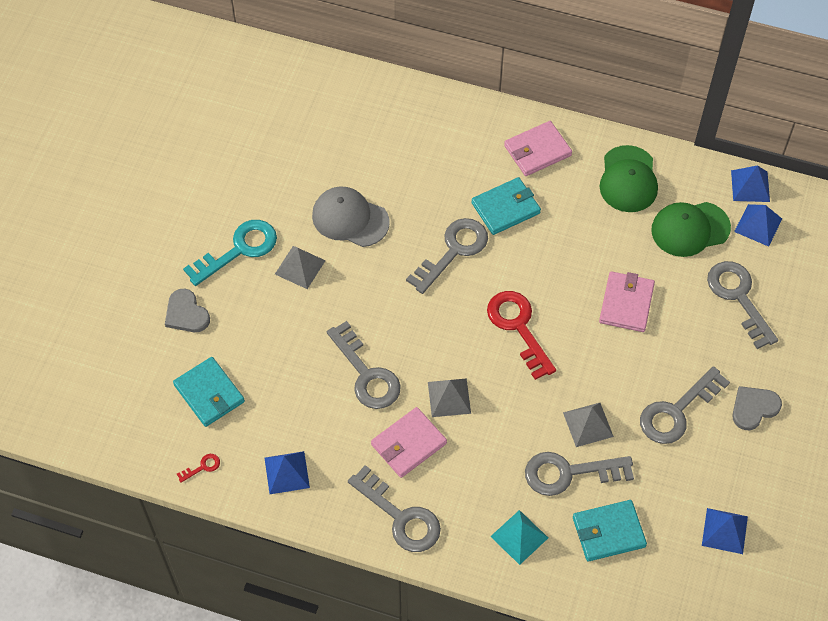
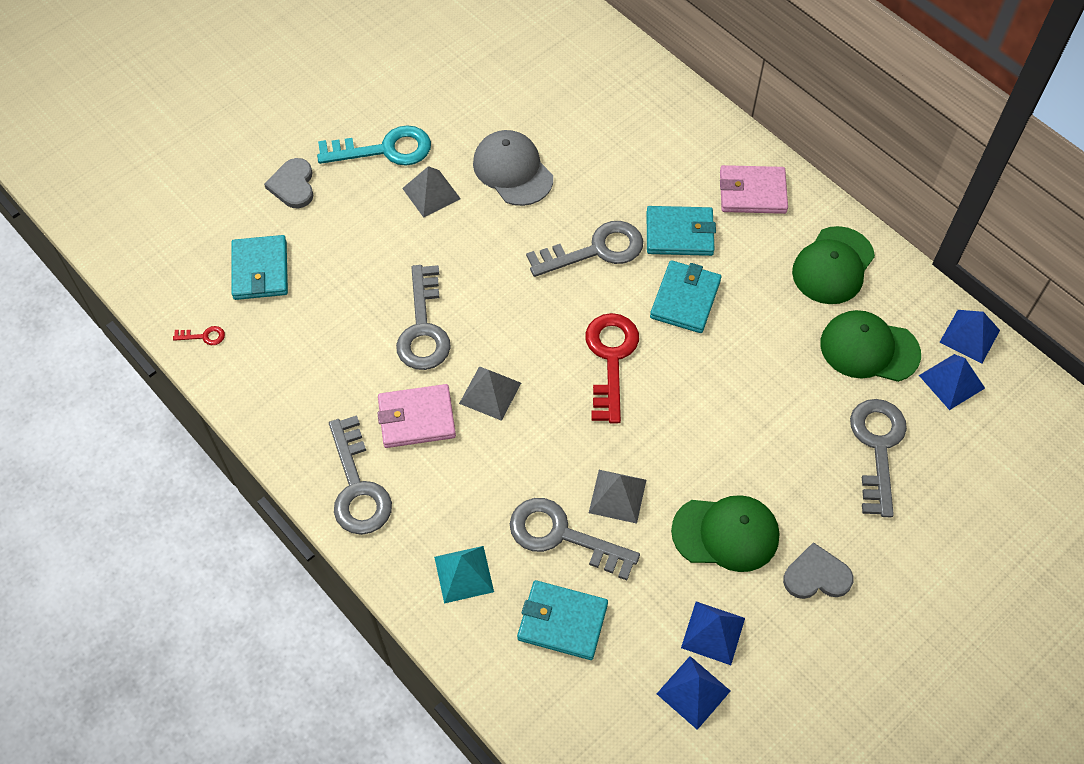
camera: 30 degrees right, 0 degrees up
(287, 472) = (278, 383): blue pyramid -> blue pyramid (713, 633)
(542, 256) = (685, 299): none -> turquoise wallet
(626, 303) = (745, 392): pink wallet -> none
(677, 411) = (726, 533): grey key -> green cap

